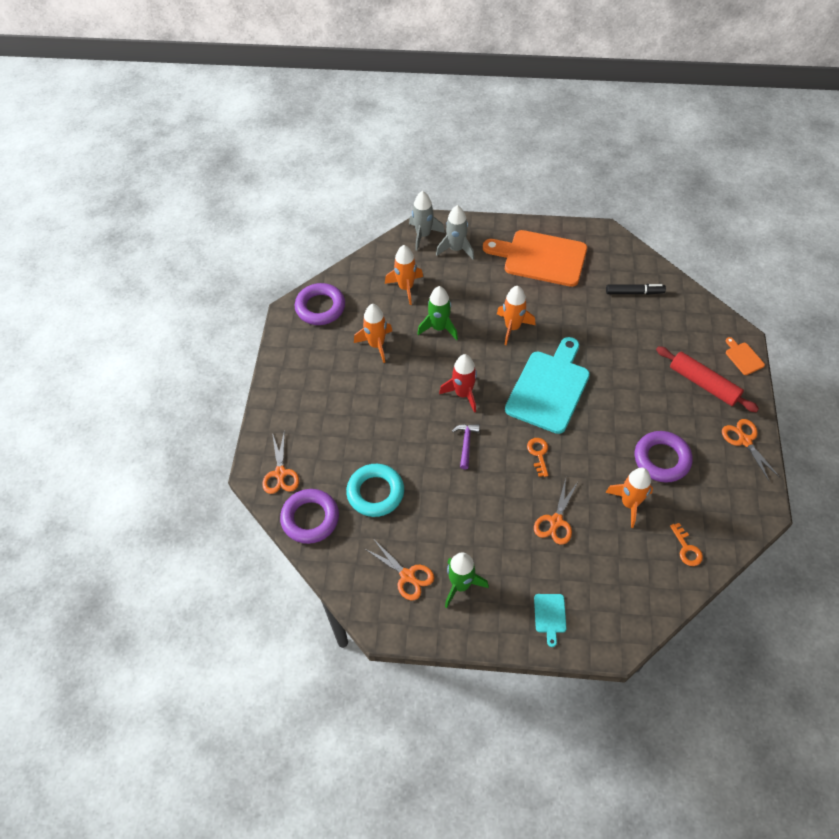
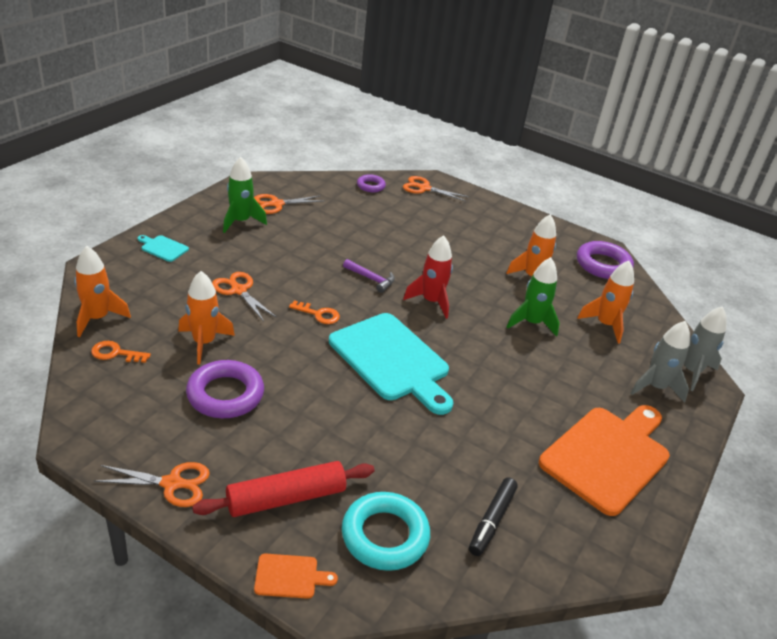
camera: 110 degrees right, 20 degrees down
(310, 518) = (370, 186): purple ring -> purple ring, size x0.56
(375, 493) = (365, 218): turquoise ring -> turquoise ring (385, 536)
(512, 327) = (499, 374): orange rocket -> orange rocket (97, 318)

